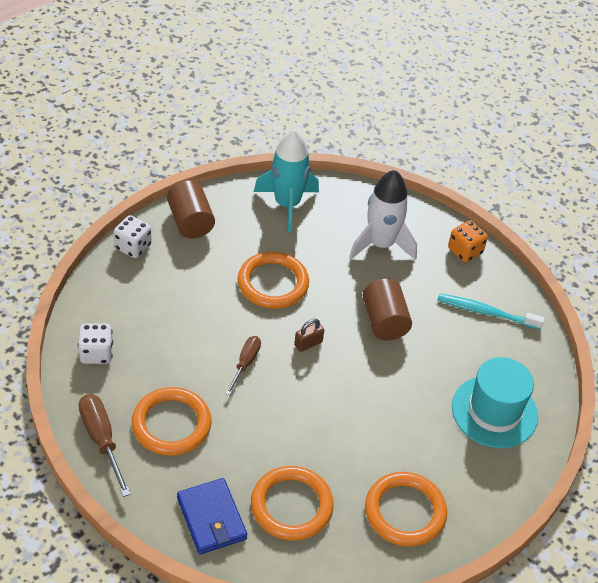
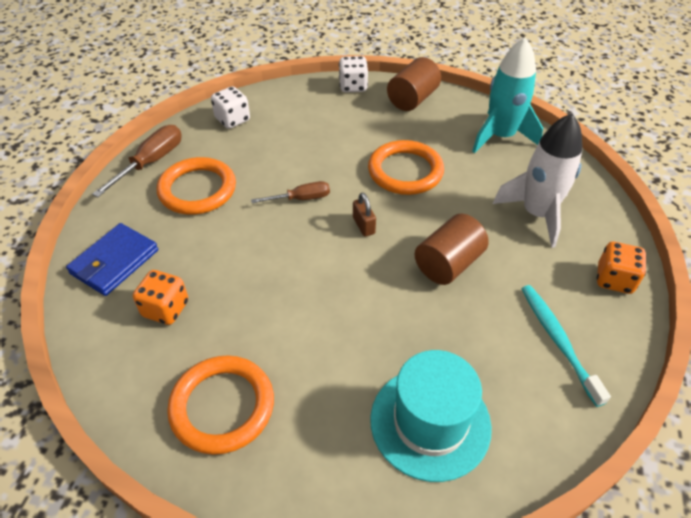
camera: 60 degrees right, 0 degrees up
(291, 506) = (165, 309): orange ring -> orange dice
(308, 343) = (363, 225): brown padlock -> brown padlock turned 45 degrees clockwise

